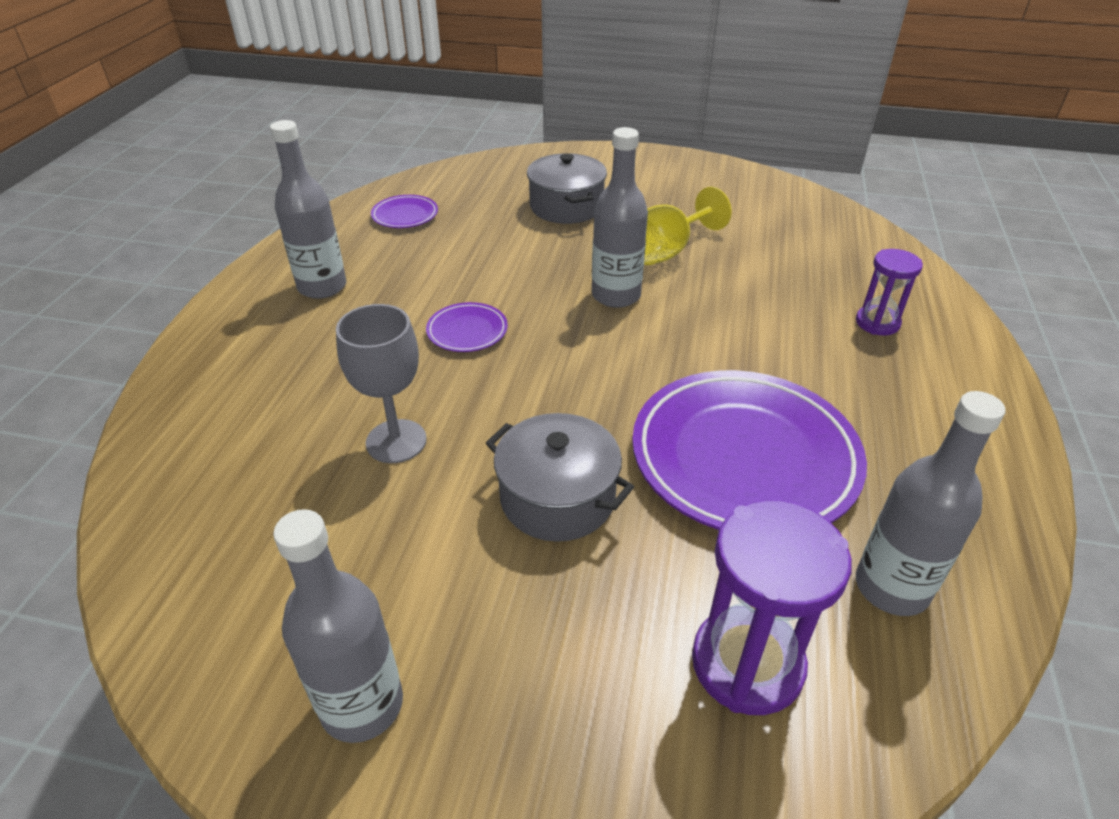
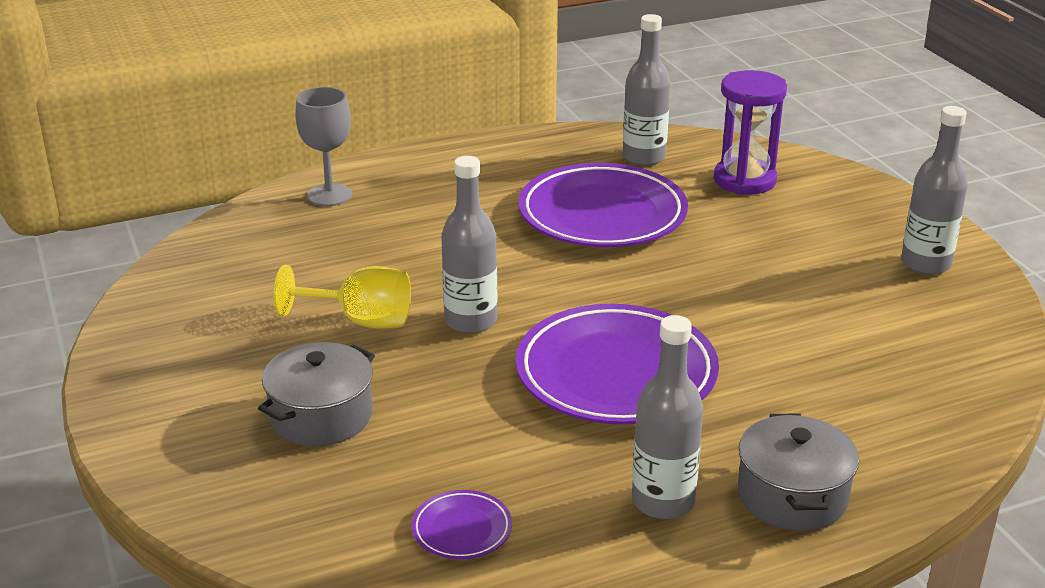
camera: 125 degrees left, 10 degrees down
(396, 441) = (772, 343): grey goblet -> grey goblet (329, 195)
(467, 331) = (616, 374): purple plate -> purple plate, size x2.33
(557, 498) = (725, 262): grey pot -> grey pot (792, 495)
(877, 323) = (380, 202): purple hourglass -> none

